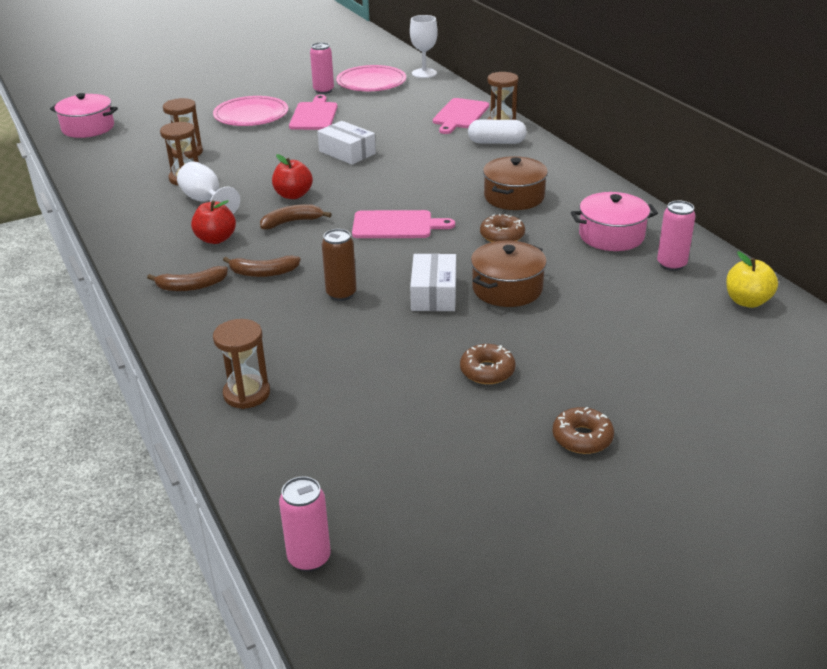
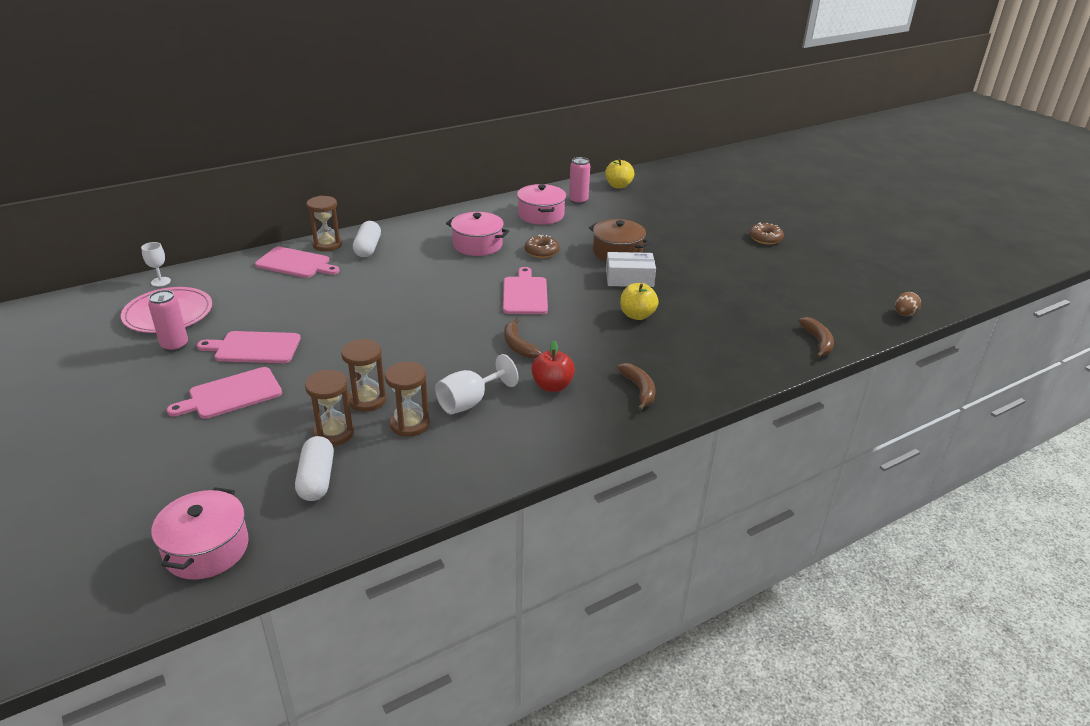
camera: 95 degrees left, 0 degrees up
(136, 151) = (317, 479): none -> white capsule
(246, 394) = (775, 347): brown hourglass -> brown hourglass (367, 400)
(251, 115) = (231, 394): pink plate -> pink cutting board
(263, 273) = (610, 354): brown banana -> brown banana (818, 342)
(293, 195) = (462, 348): red apple -> none
(309, 558) = (904, 314): pink can -> brown egg
(341, 294) = (637, 315): brown can -> yellow apple
(347, 152) = (367, 322): white box -> none
(424, 73) = (161, 282): white goblet -> white goblet, size x0.63
(487, 371) = (715, 262): brown donut -> none
(514, 197) = (477, 245): brown pot -> pink pot

